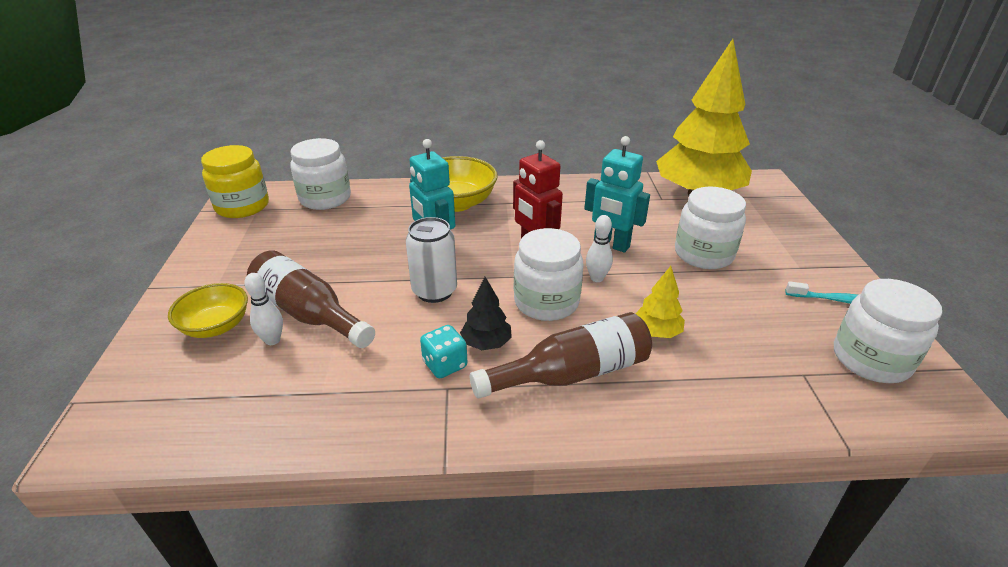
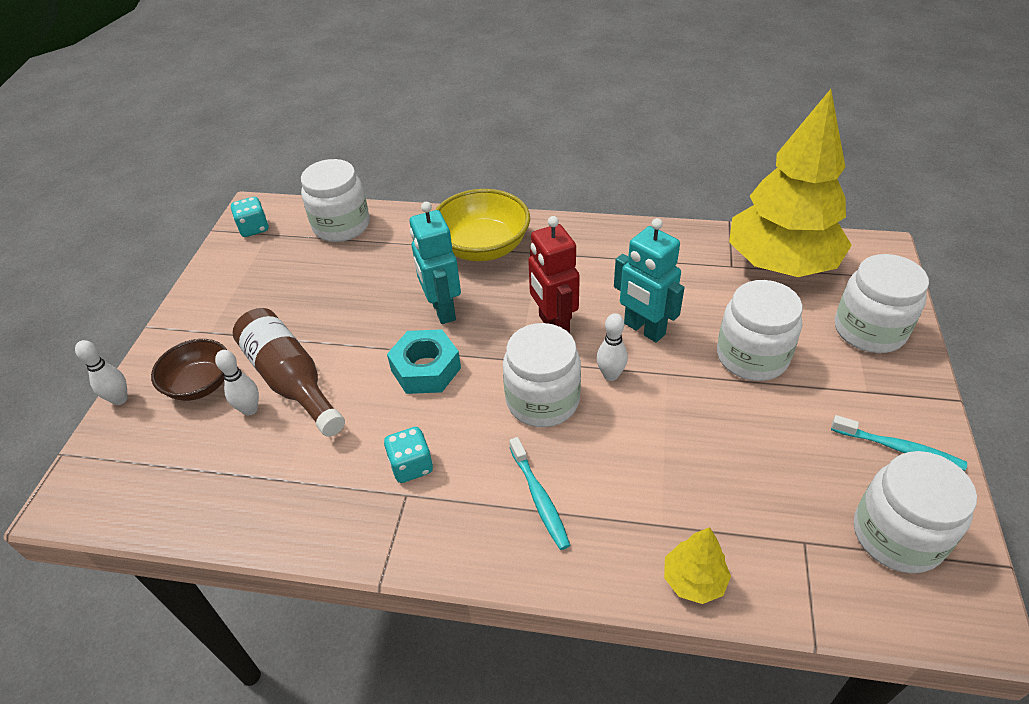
camera: 15 degrees right, 10 degrees up
(131, 348) = (120, 399): none -> white bowling pin
(216, 326) = (200, 384): yellow bowl -> brown bowl
(242, 206) = (254, 228): yellow jar -> turquoise dice
(434, 291) = (426, 369): white can -> turquoise nut
(486, 343) = (461, 445): black tree -> none
(571, 373) = (539, 498): brown bottle -> turquoise toothbrush
(656, 332) = (653, 459): yellow tree -> yellow tree (694, 580)
(782, 229) = (869, 330): none -> white jar

